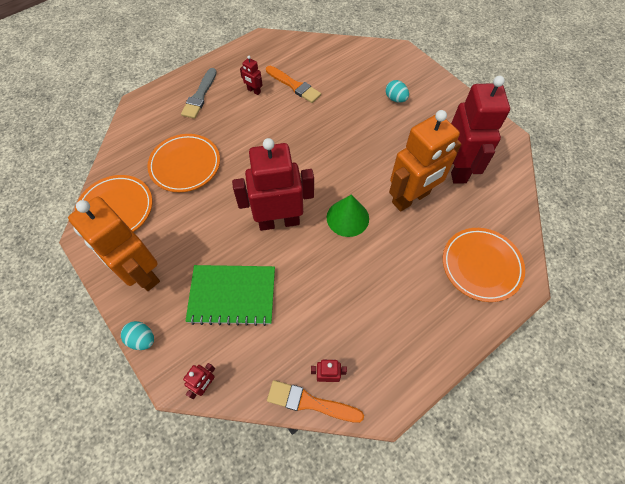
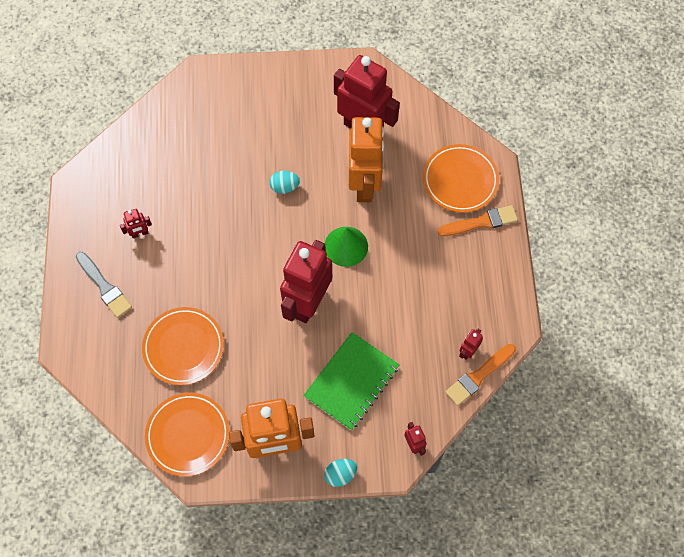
camera: 55 degrees left, 5 degrees up
(294, 85) = (163, 193): orange brush -> orange brush (481, 222)
(395, 99) = (252, 119): turquoise egg -> turquoise egg (285, 187)

